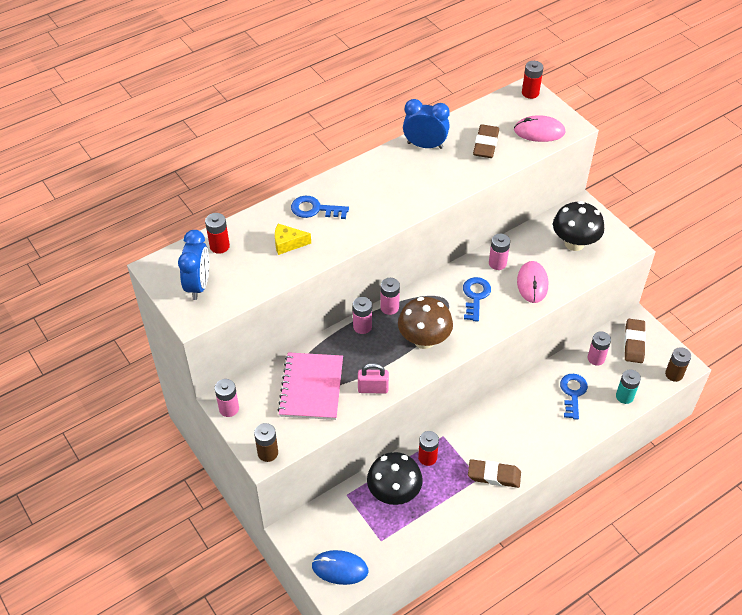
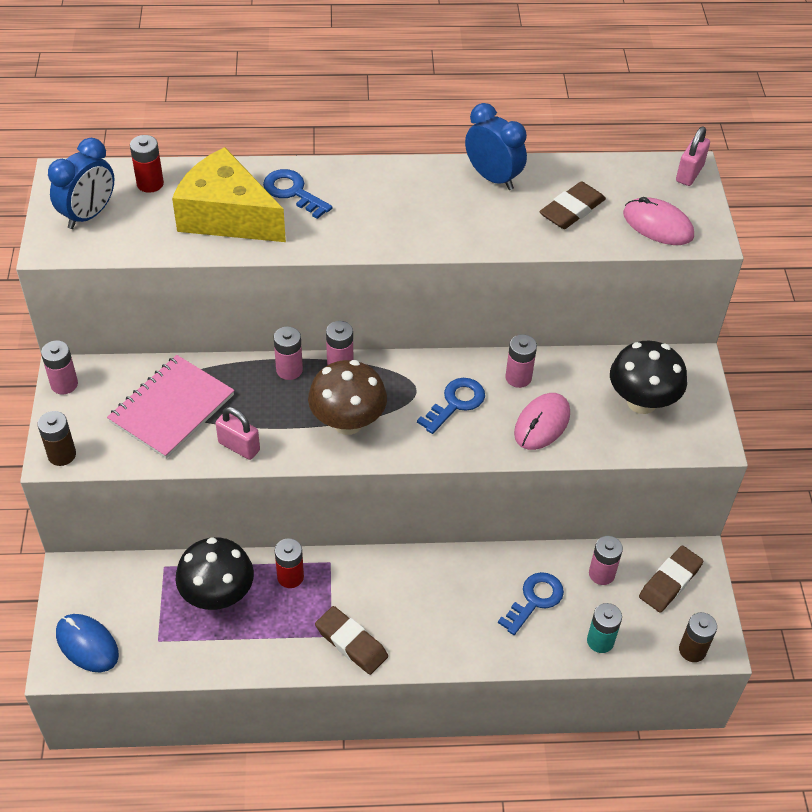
camera: 30 degrees right, 0 degrees up
(288, 243) = (227, 216): yellow cheese -> yellow cheese, size x2.21
(530, 93) = (689, 173): red battery -> pink padlock

